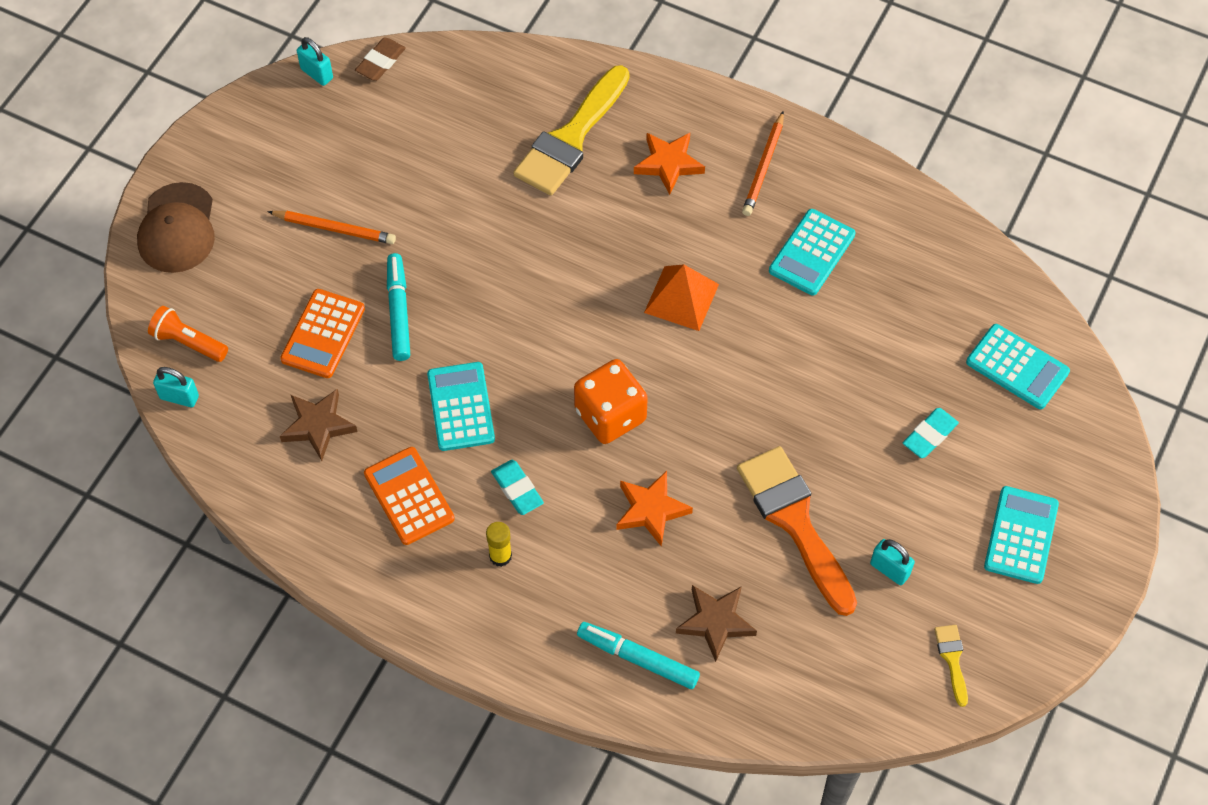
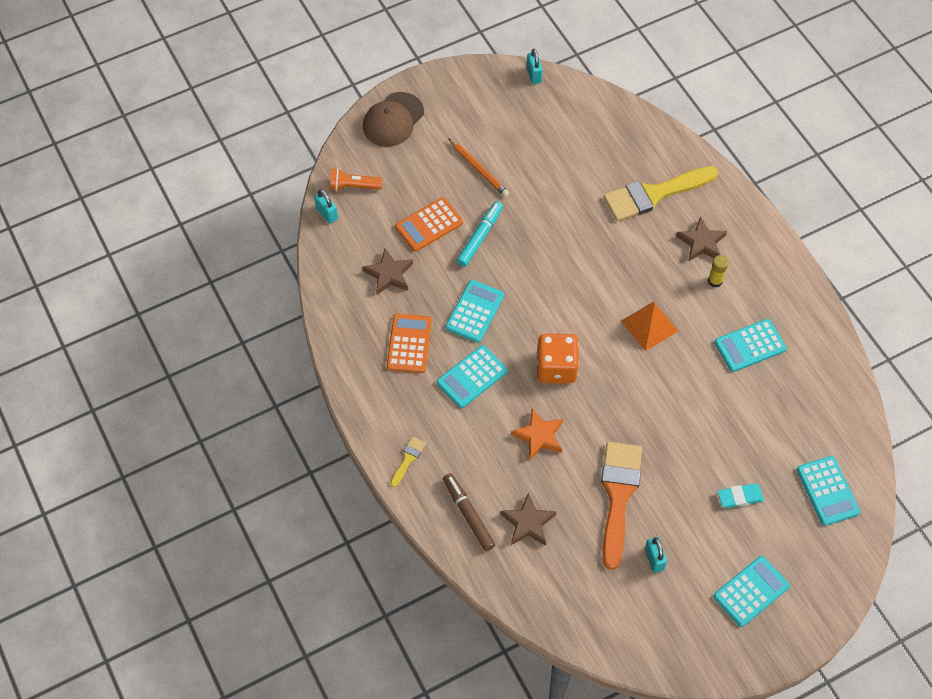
camera: 35 degrees right, 0 degrees up
(188, 342) = (353, 186): orange flashlight -> orange flashlight turned 60 degrees counterclockwise
(380, 62) = (575, 88): brown eraser -> none
(500, 556) = (434, 408): yellow glue stick -> yellow glue stick (715, 281)
(517, 489) = (472, 377): turquoise eraser -> turquoise calculator
(638, 658) = (468, 514): turquoise marker -> brown marker
(668, 164) = (701, 243): orange star -> brown star
(763, 167) = (758, 277): orange pencil -> none
(952, 659) = (651, 635): yellow brush -> yellow brush (408, 459)

